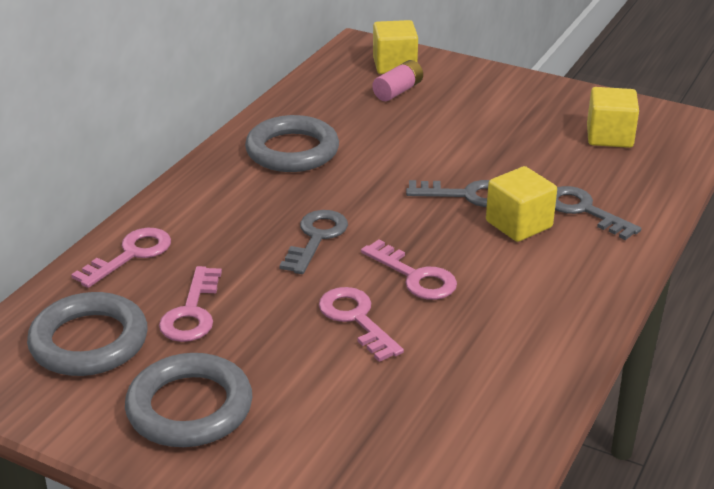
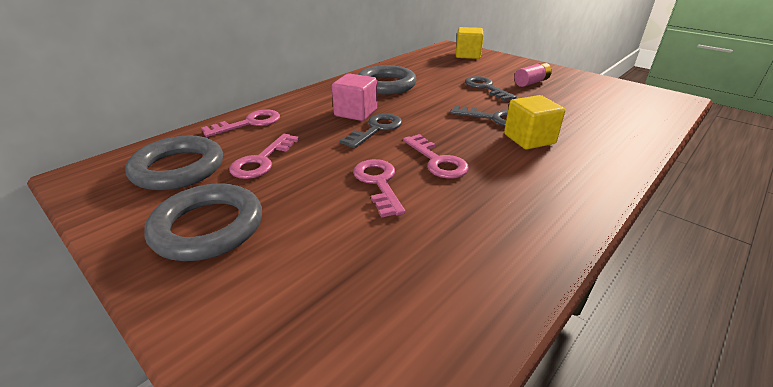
camera: 15 degrees right, 0 degrees up
(273, 213) = (356, 113): none -> pink cube
(398, 91) = (465, 65): pink battery -> pink battery (531, 82)
(584, 210) = (583, 137): grey key -> grey key (485, 88)
(609, 136) = (606, 98): yellow cube -> none

